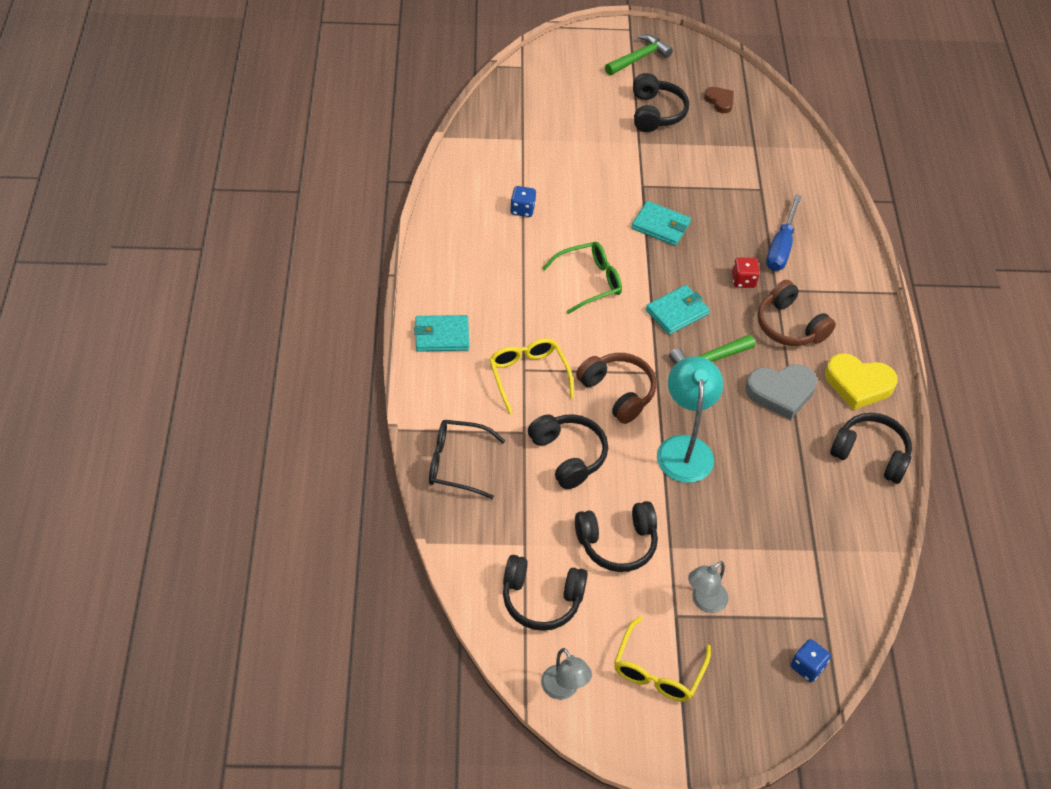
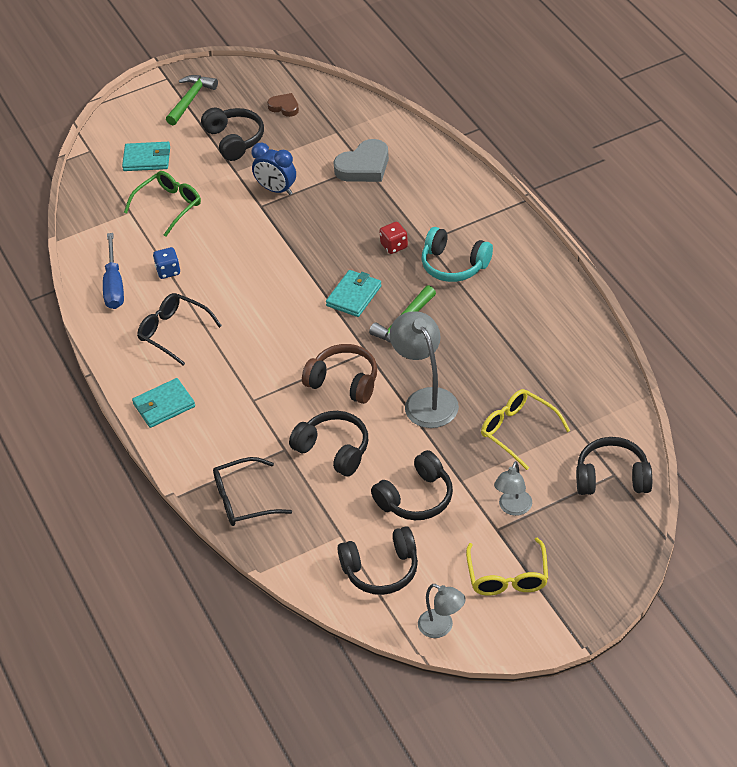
camera: 20 degrees left, 5 degrees down
(492, 270) = (173, 332): none -> black glasses
(528, 375) = (259, 403): yellow glasses -> yellow glasses (518, 431)
(589, 281) = (264, 304): green glasses -> green glasses (169, 206)
(660, 226) = (297, 232): turquoise wallet -> turquoise wallet (147, 159)
(666, 176) = (276, 190): none -> blue clock
(684, 448) = (426, 400): turquoise lamp -> grey lamp
(781, 247) = (409, 205): blue screwdriver -> blue screwdriver (114, 285)
(781, 392) = (478, 320): grey heart -> grey heart (364, 166)
(790, 326) = (454, 265): brown headphones -> turquoise headphones
(807, 667) = (621, 517): blue dice -> none
(858, 384) = (536, 286): yellow heart -> none
(870, 454) = (577, 335): black headphones -> black headphones (612, 478)

